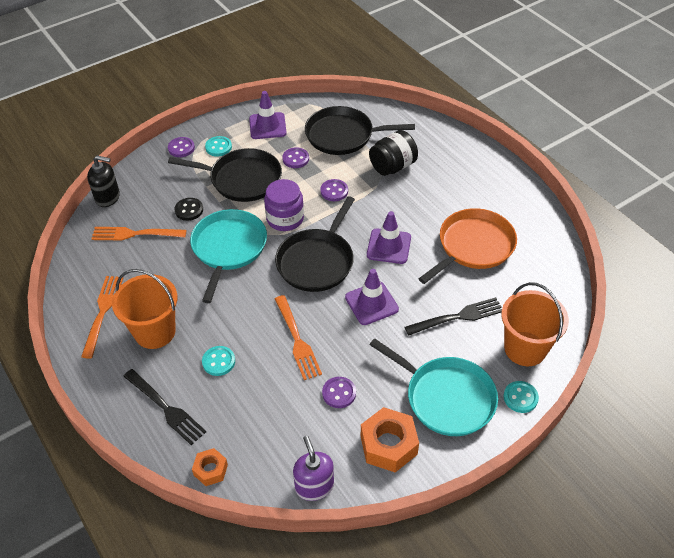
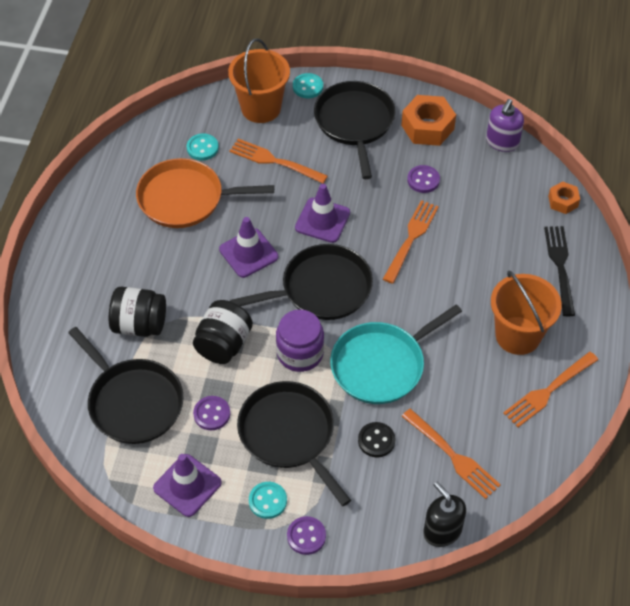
camera: 135 degrees left, 5 degrees up
(218, 362) = (488, 270): turquoise button -> turquoise button (202, 148)
(334, 191) = (223, 344): purple button -> black jar
(446, 397) = (355, 123): turquoise pan -> black pan
(458, 317) = (274, 161): black fork -> orange fork

